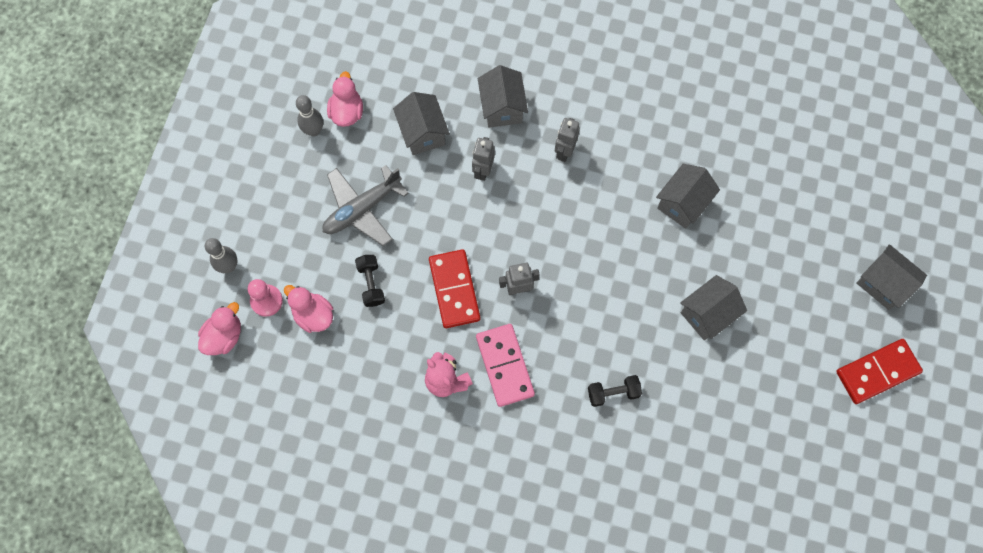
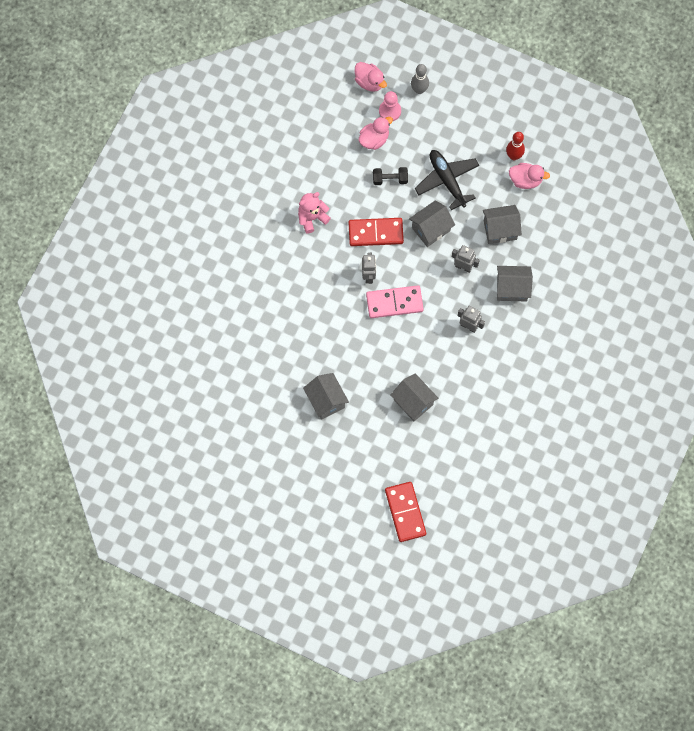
camera: 100 degrees right, 0 degrees up
(314, 131) = (514, 156): grey bowling pin -> red bowling pin
(362, 209) = (447, 181): grey plane -> black plane
(505, 365) = (315, 257): pink domino -> pink domino (394, 303)
(613, 393) = (282, 324): black dumbbell -> none
(877, 372) = (261, 509): red domino -> red domino (405, 512)
(883, 284) = (325, 531): grey house -> grey house (431, 229)

